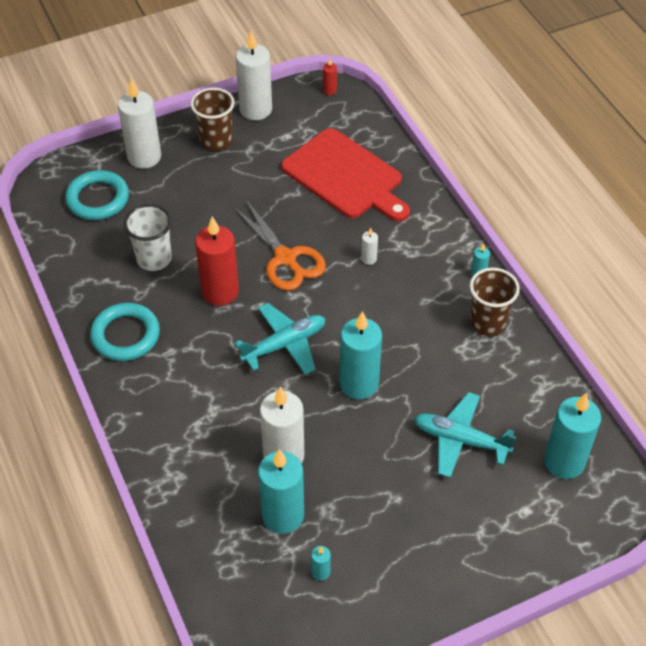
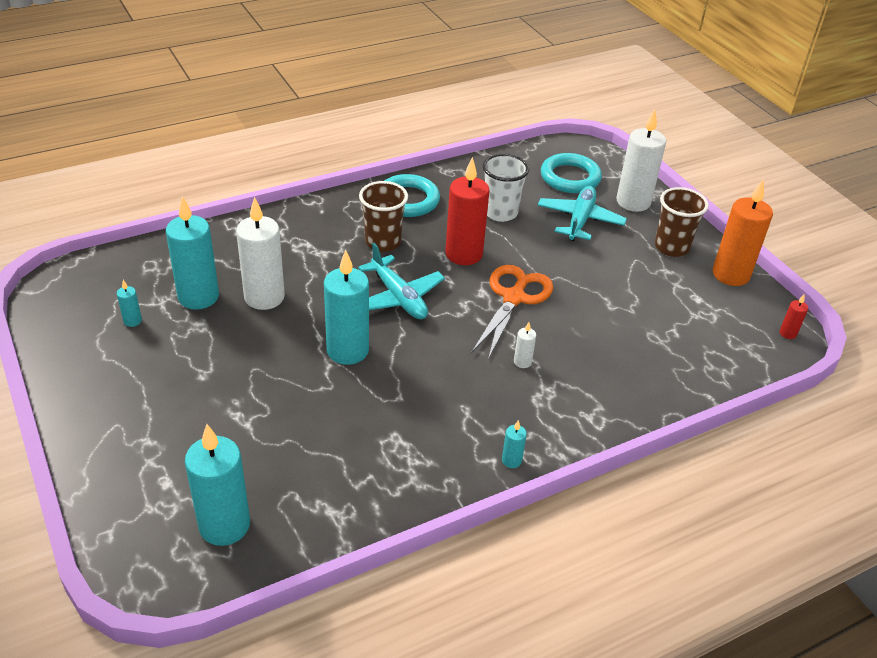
camera: 85 degrees right, 10 degrees down
(255, 109) = (730, 274): white candle -> orange candle
(285, 258) = (514, 298): orange scissors -> orange scissors turned 150 degrees clockwise
(345, 176) = (647, 345): red cutting board -> none
(460, 440) = (267, 430): turquoise plane -> turquoise plane (580, 220)
(487, 323) = (434, 465): brown cup -> brown cup (383, 242)

